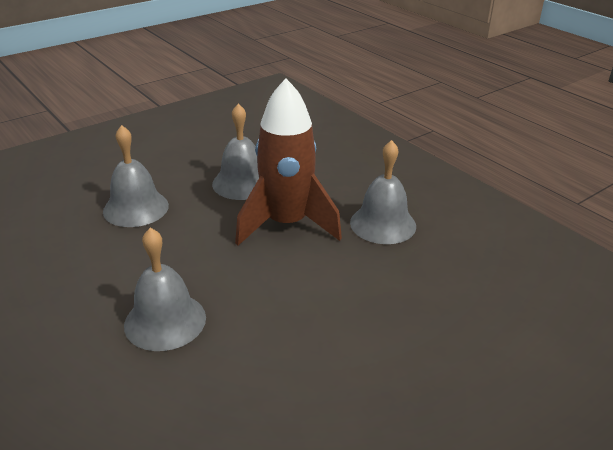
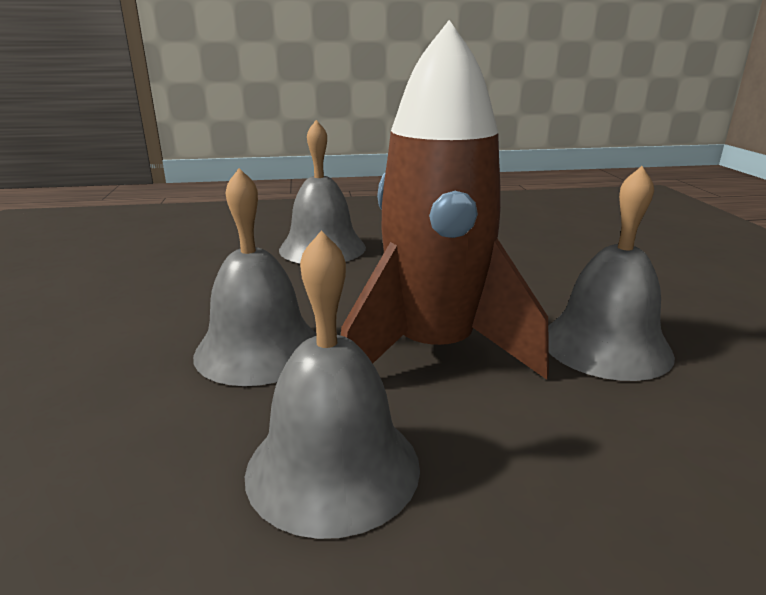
camera: 120 degrees right, 10 degrees down
(136, 208) = (557, 262): grey bell -> grey bell (259, 349)

